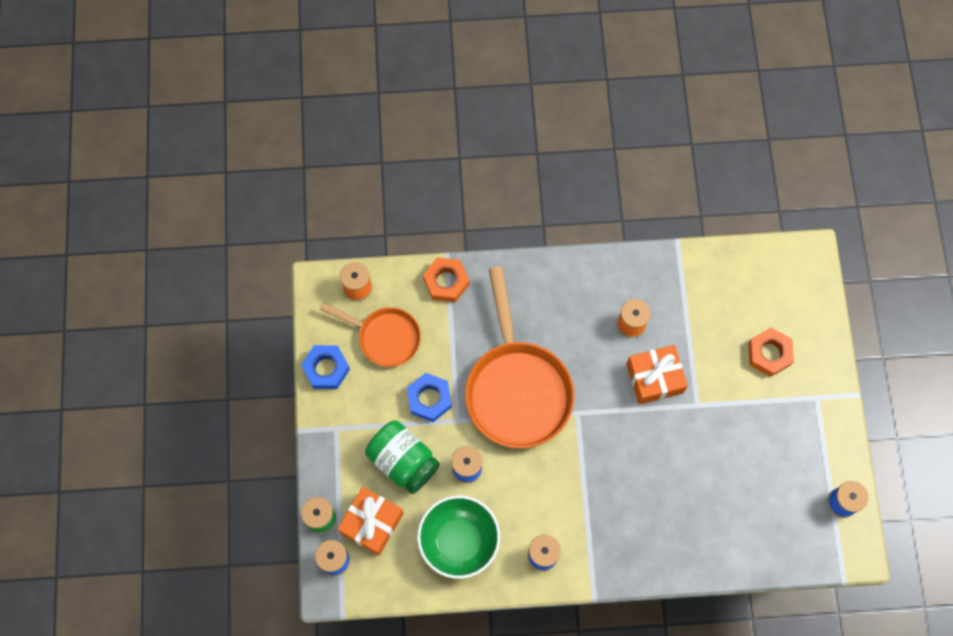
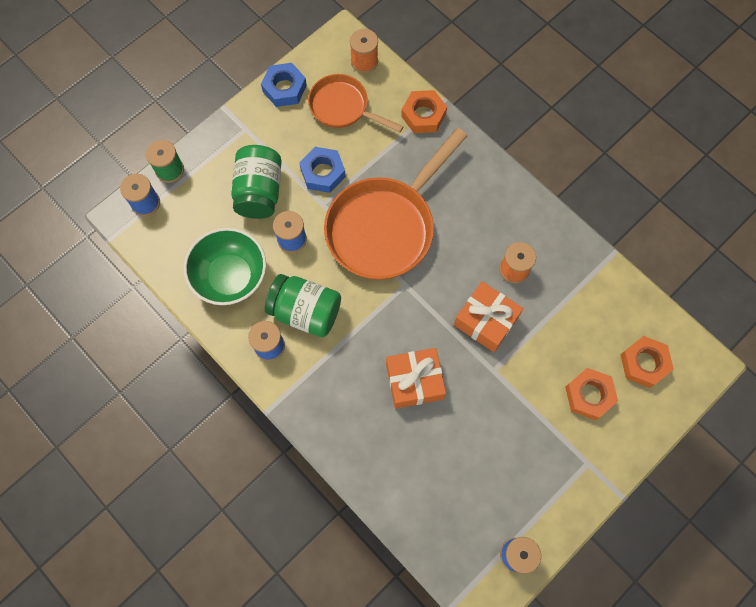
camera: 50 degrees right, 0 degrees up
(372, 523) = (194, 206): orange gift -> orange gift (414, 381)
(385, 337) = (343, 107): orange pan -> orange pan turned 135 degrees clockwise
(537, 506) = (305, 312): none -> green jar
(776, 296) = (644, 363): none -> orange nut

